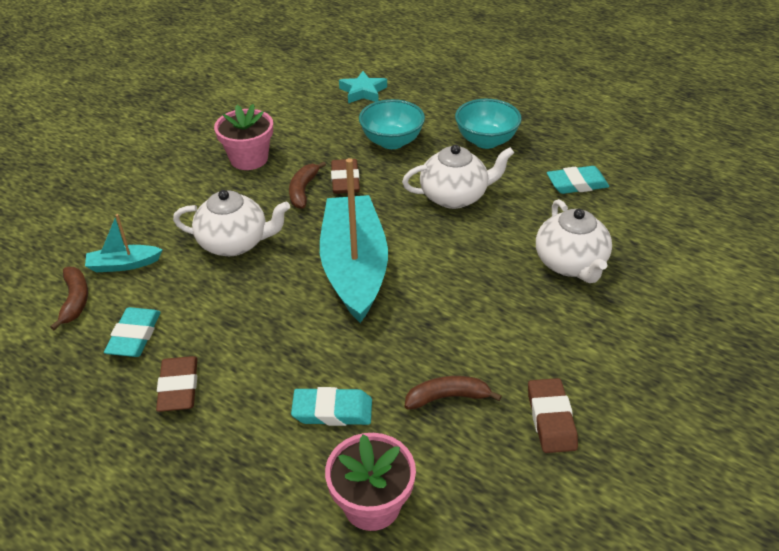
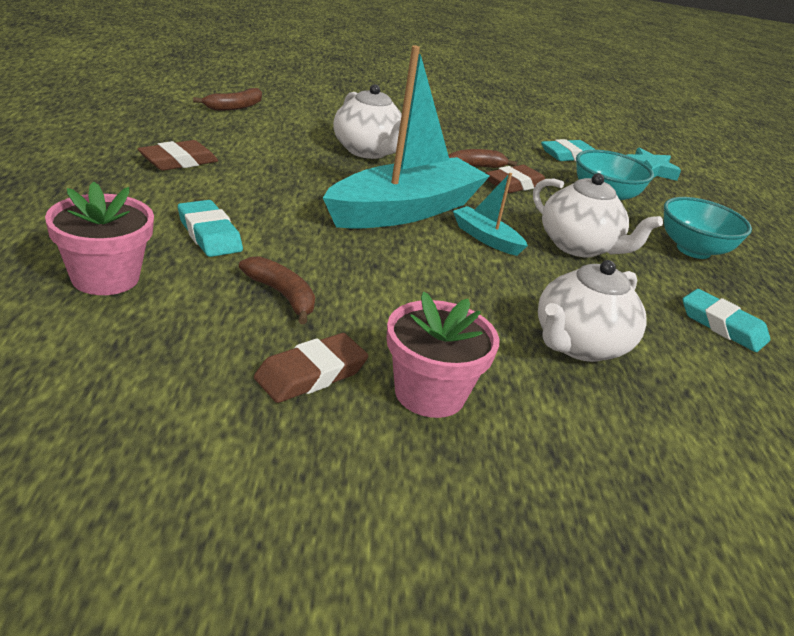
camera: 50 degrees right, 10 degrees down
(123, 264) = (291, 115): turquoise boat -> turquoise boat (486, 238)
(134, 336) = (219, 134): turquoise eraser -> turquoise eraser (568, 155)
(249, 159) = (477, 137): pink flower pot -> pink flower pot (429, 393)

